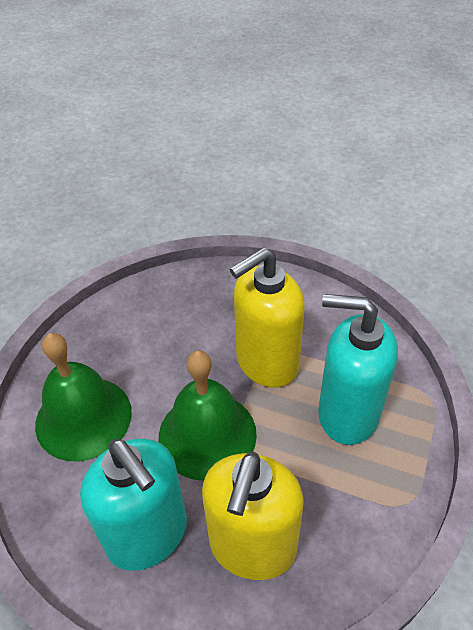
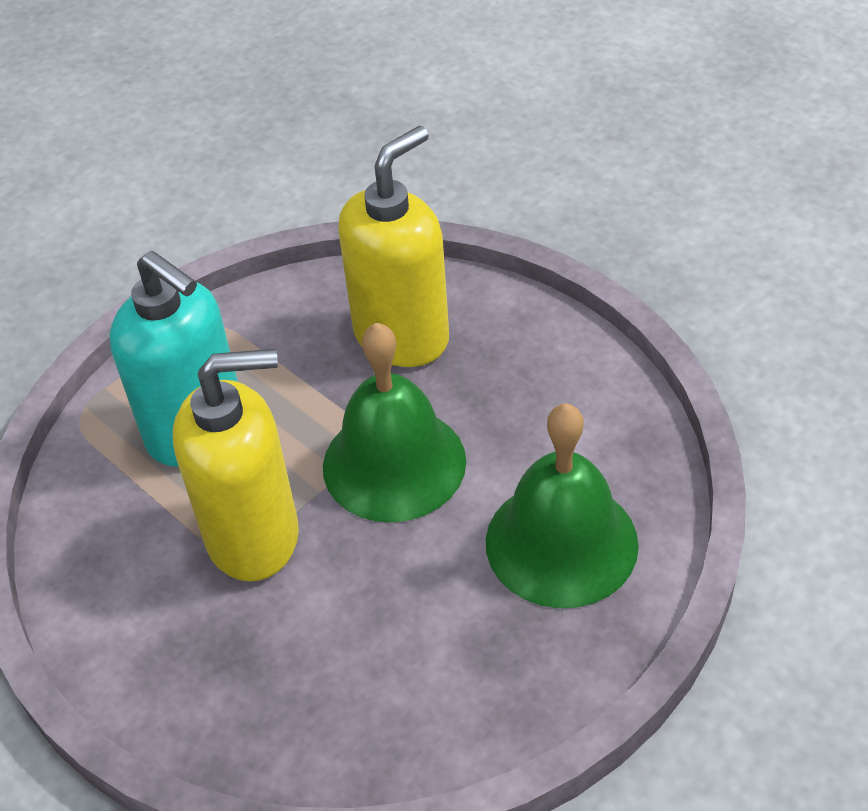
camera: 155 degrees left, 0 degrees up
(147, 534) = (515, 379): turquoise soap dispenser -> none

